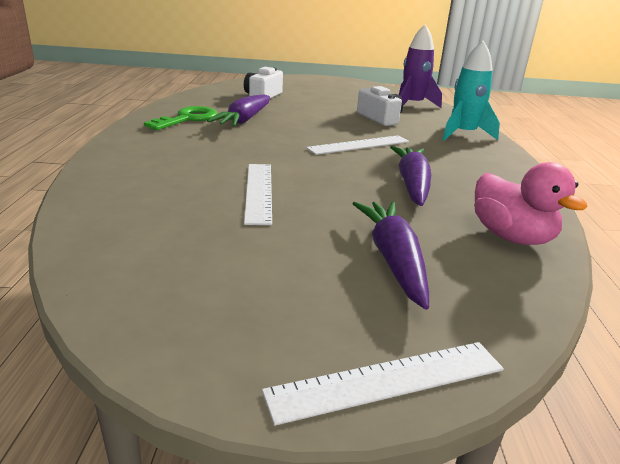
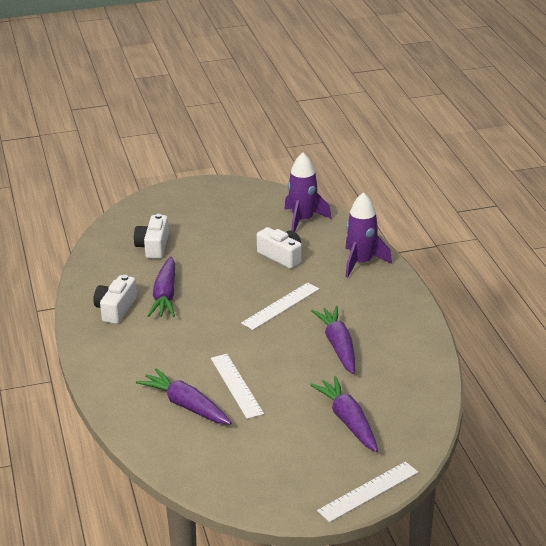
camera: 15 degrees left, 5 degrees up
(178, 196) = (186, 405): none -> purple carrot
(187, 119) = (115, 309): green key -> white camera
(463, 134) = (361, 263): turquoise rocket -> purple rocket
(511, 237) = (414, 381): pink duck -> none

